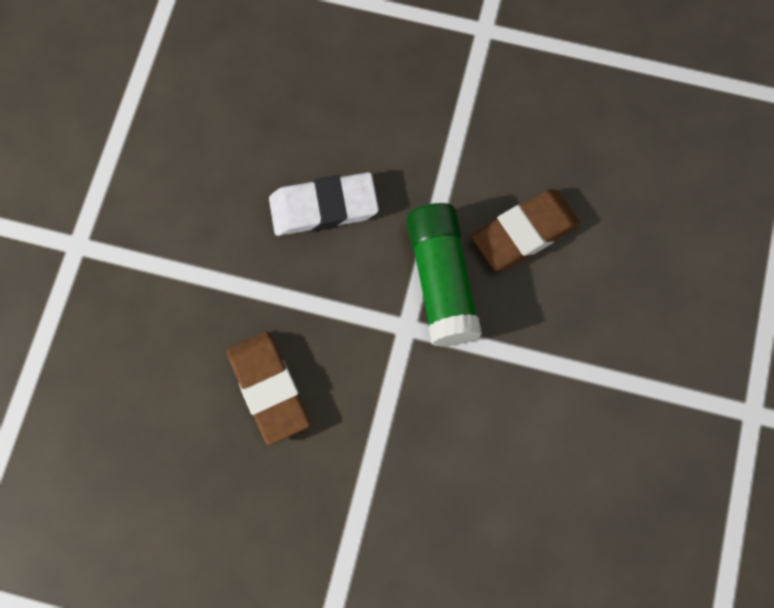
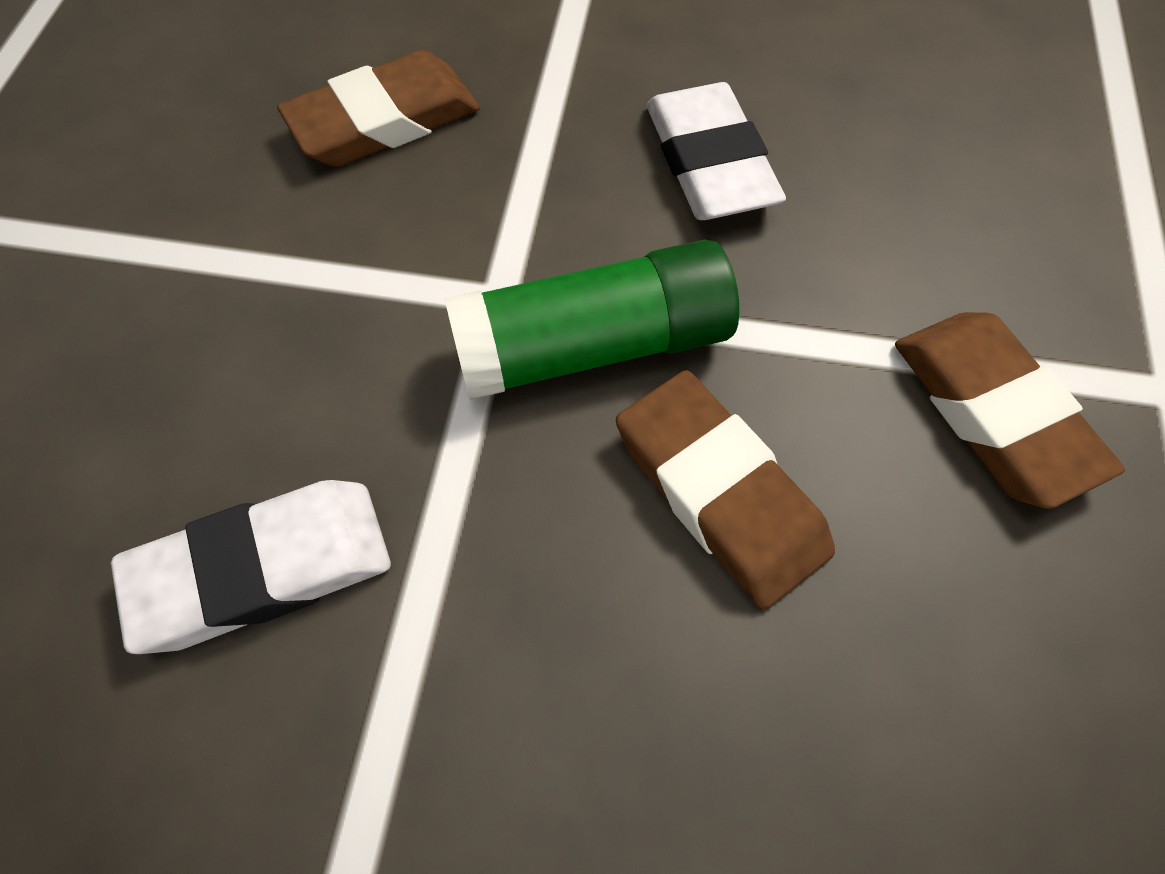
camera: 85 degrees right, 10 degrees down
(491, 108) = (992, 412): none -> brown eraser
(552, 438) = (262, 569): none -> white eraser

